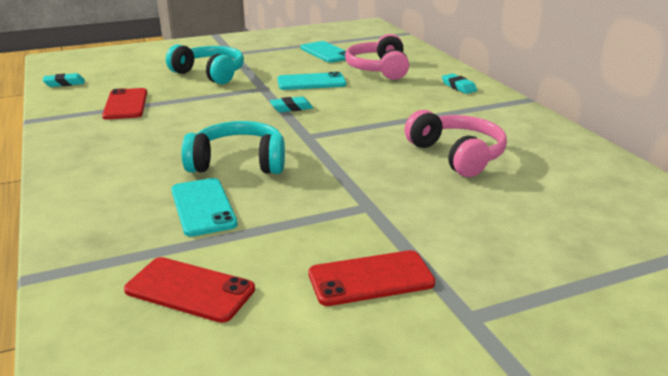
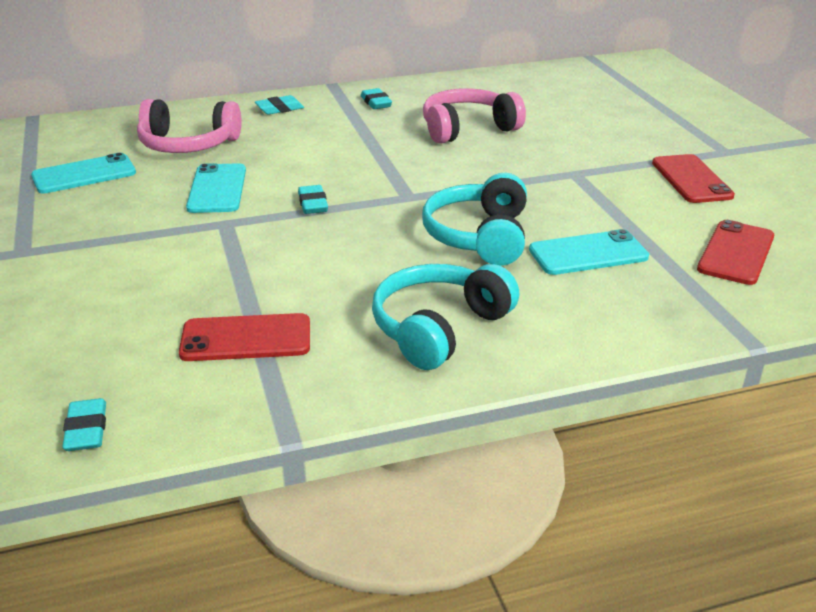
camera: 85 degrees left, 5 degrees up
(210, 74) = (129, 268): turquoise headphones -> turquoise headphones (439, 328)
(496, 117) = (376, 103): none -> turquoise eraser

